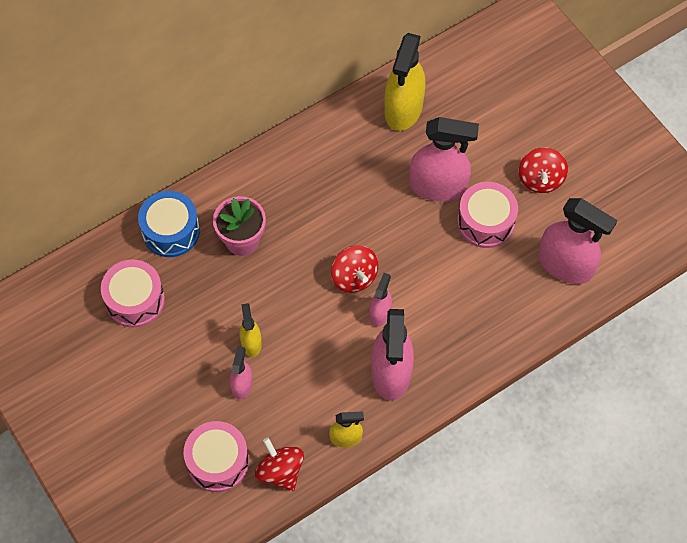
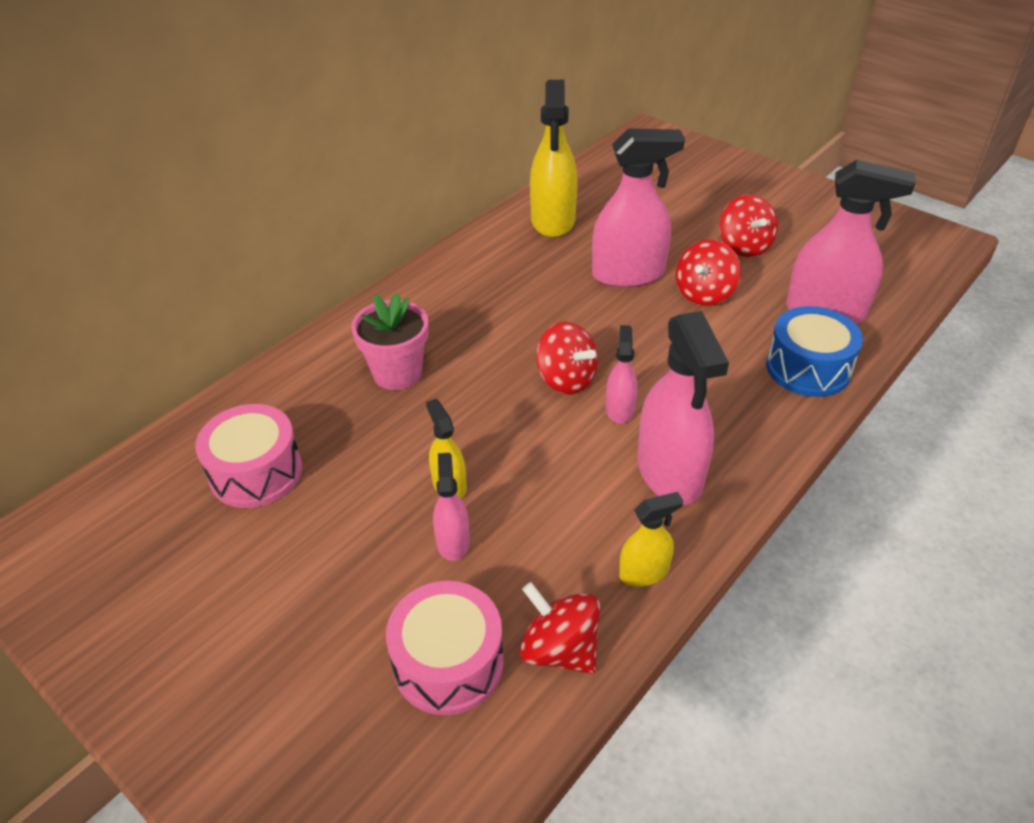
camera: 15 degrees left, 20 degrees down
(171, 231) = (293, 384): blue drum -> blue drum (808, 368)
(485, 222) = (704, 294): pink drum -> red spinning top

